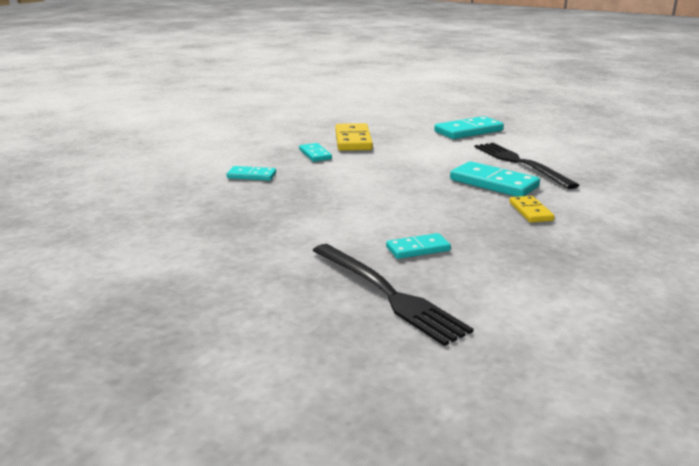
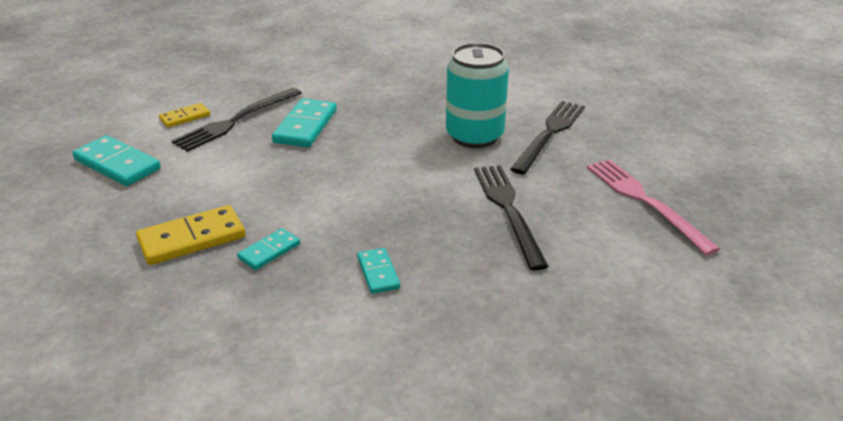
camera: 115 degrees left, 10 degrees up
(189, 302) = (645, 202): none -> pink fork
(266, 231) = (508, 210): none -> black fork
(418, 249) = (474, 136): turquoise domino -> turquoise can
(530, 211) = (363, 104): yellow domino -> yellow domino (185, 117)

